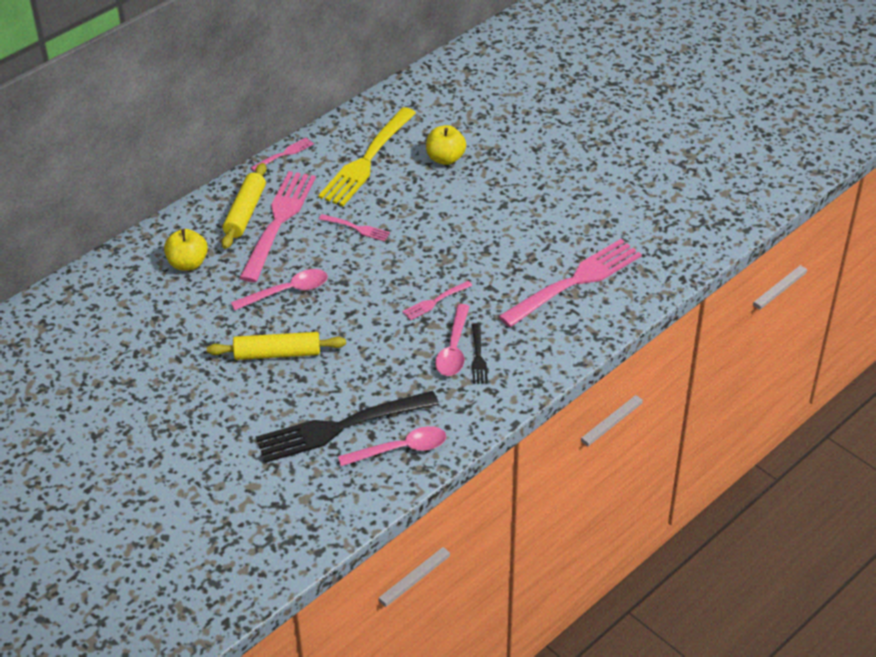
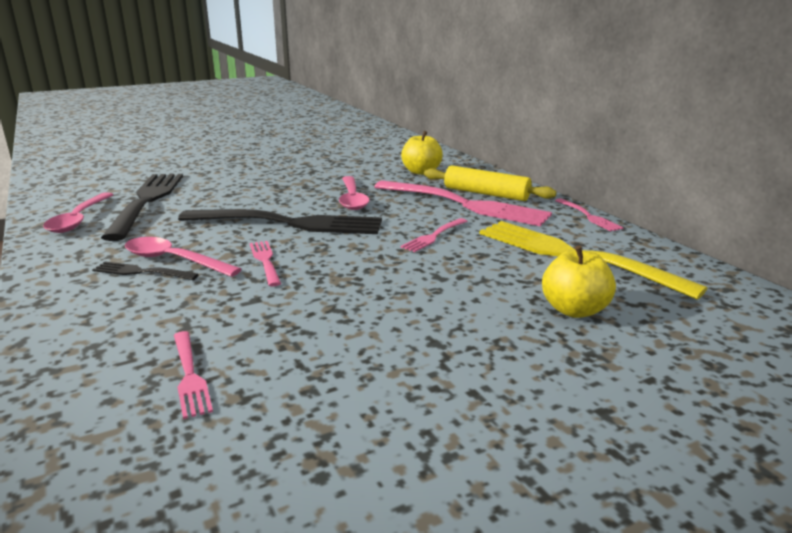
camera: 105 degrees right, 20 degrees down
(277, 353) = (271, 189): yellow rolling pin -> none
(360, 313) = (288, 223): none -> black fork
(574, 282) = (189, 375): pink fork -> pink fork, size x0.45

